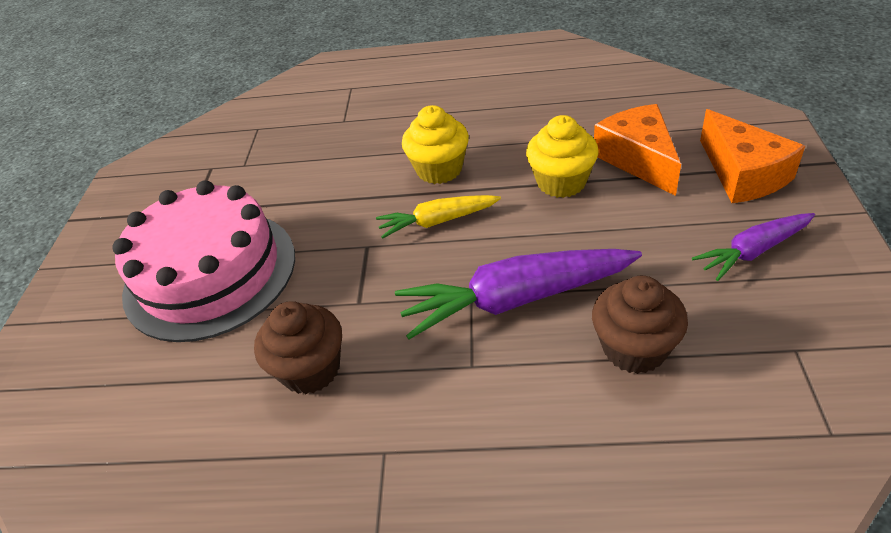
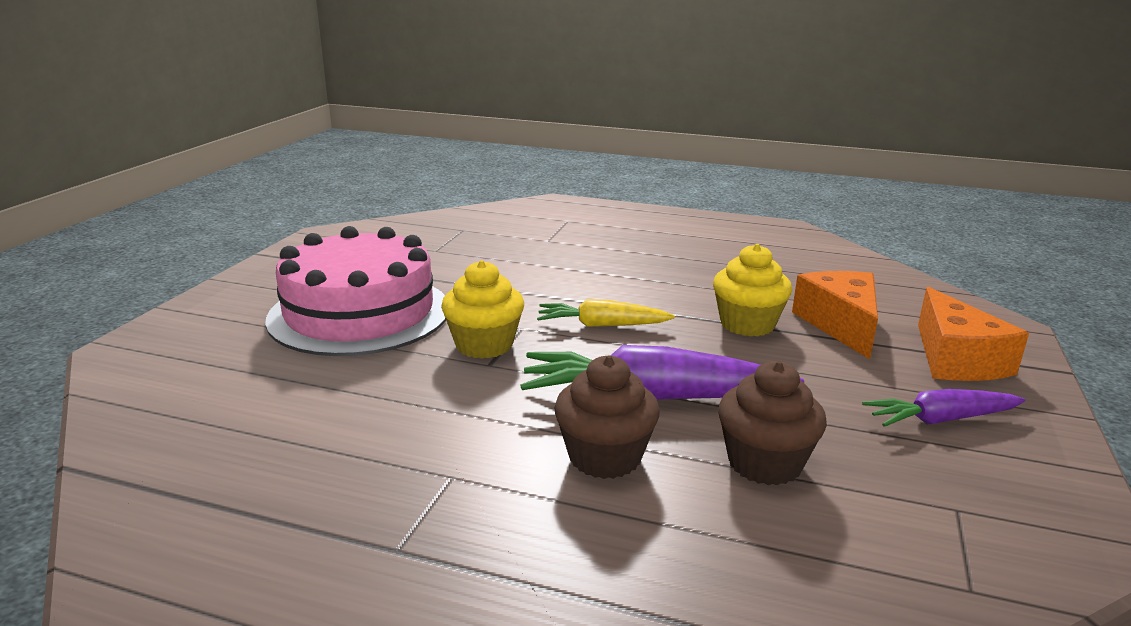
camera: 10 degrees right, 20 degrees down
(311, 369) = (414, 399): brown cupcake -> brown cupcake (605, 457)
(439, 169) = (624, 290): yellow cupcake -> yellow cupcake (484, 345)

